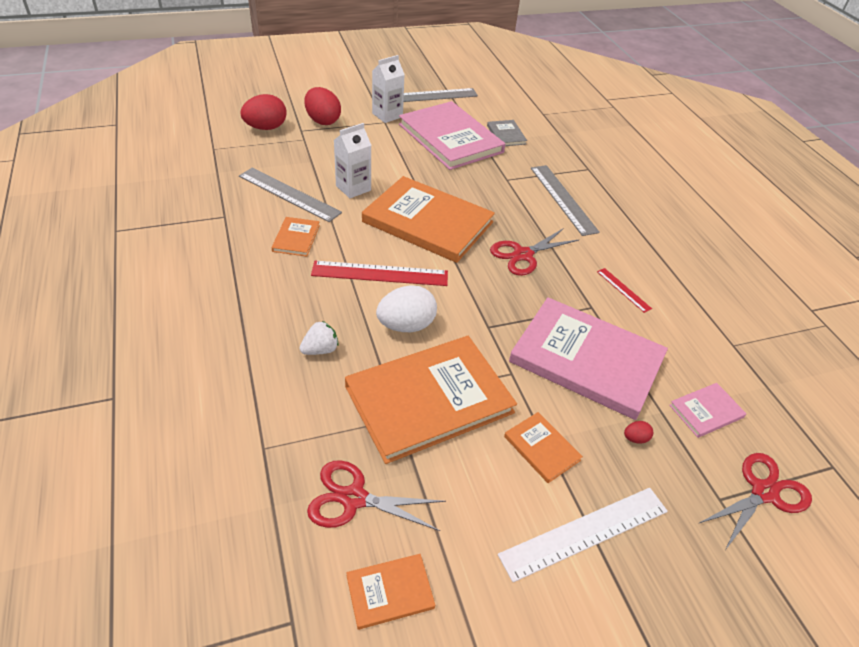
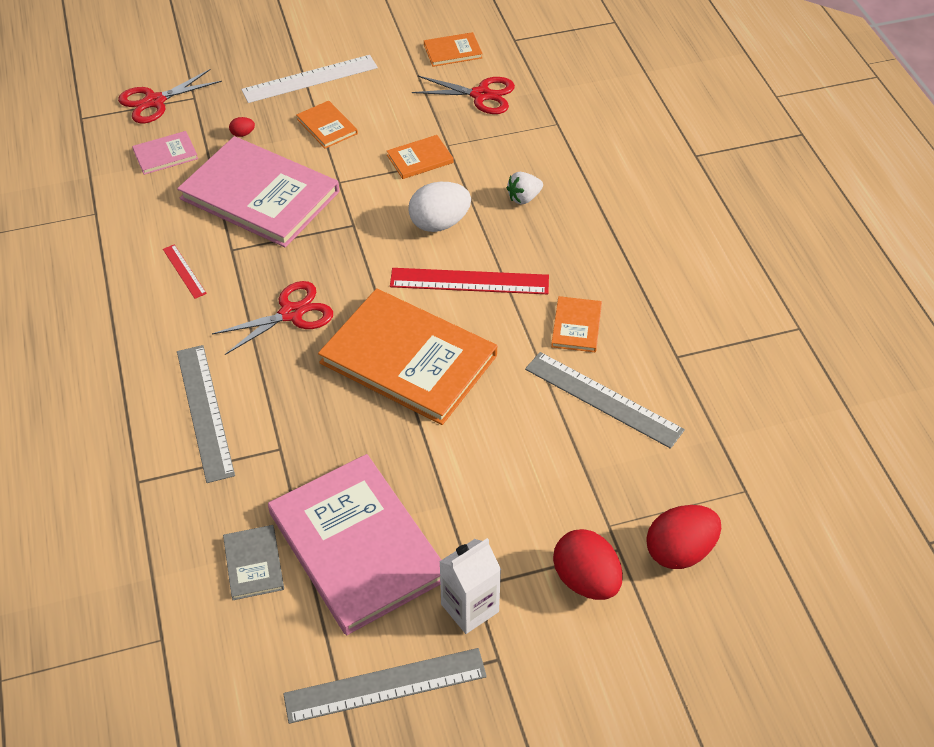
camera: 175 degrees left, 5 degrees up
(353, 188) = (514, 416): white carton -> none
(429, 399) = (420, 159): orange book -> orange book, size x0.44

